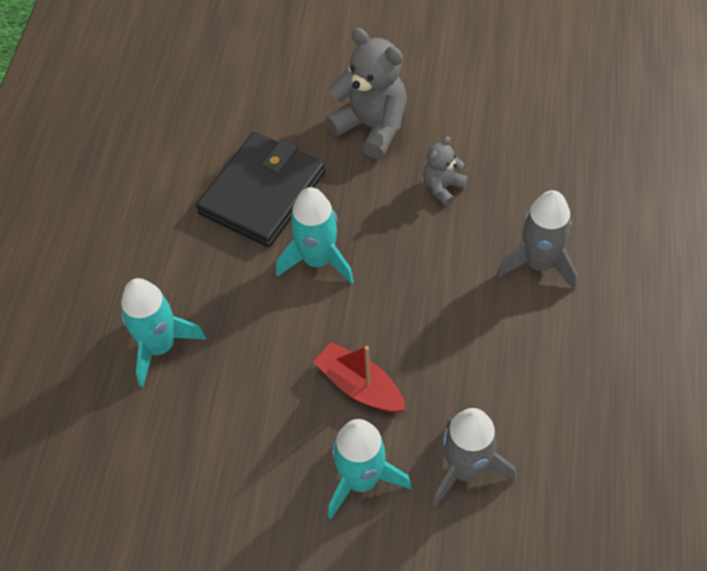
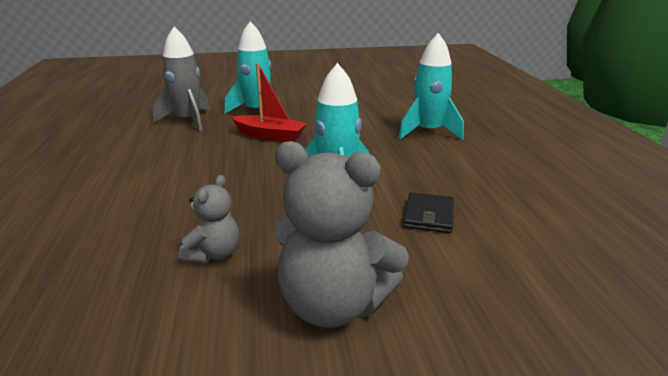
camera: 160 degrees right, 30 degrees down
(262, 193) = (429, 216): black wallet -> black wallet, size x0.46
(539, 263) = (102, 211): grey rocket -> none

